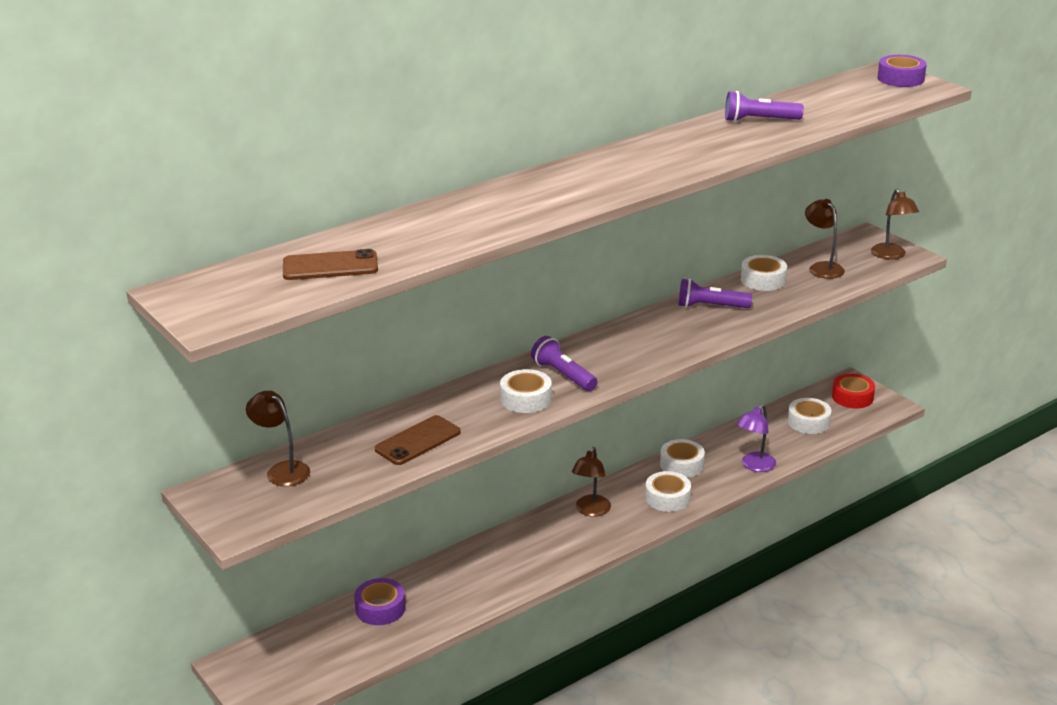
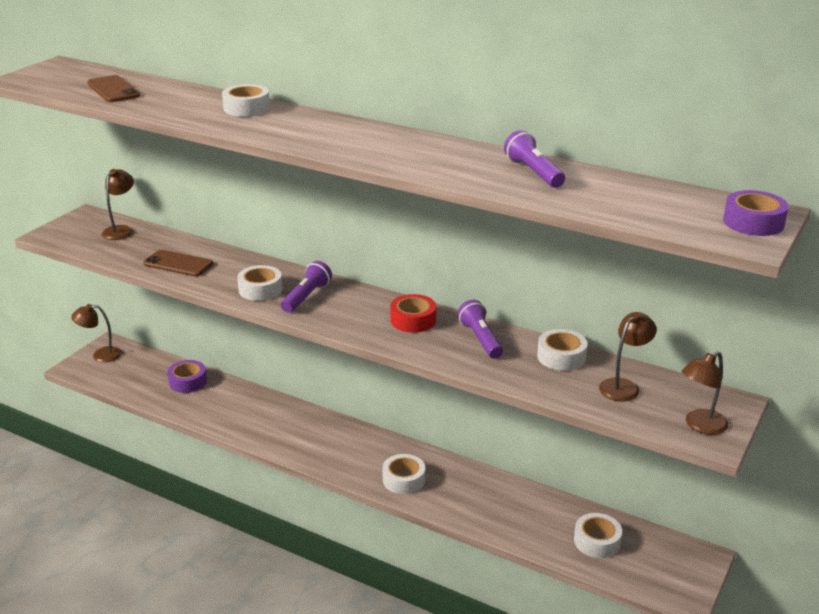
camera: 65 degrees right, 0 degrees up
(591, 511) = (358, 443): brown lamp -> brown lamp (100, 355)
(682, 465) = (460, 476): white tape -> white tape (246, 108)
(754, 466) = (490, 521): purple lamp -> none
(852, 397) = (673, 564): red tape -> red tape (413, 320)

